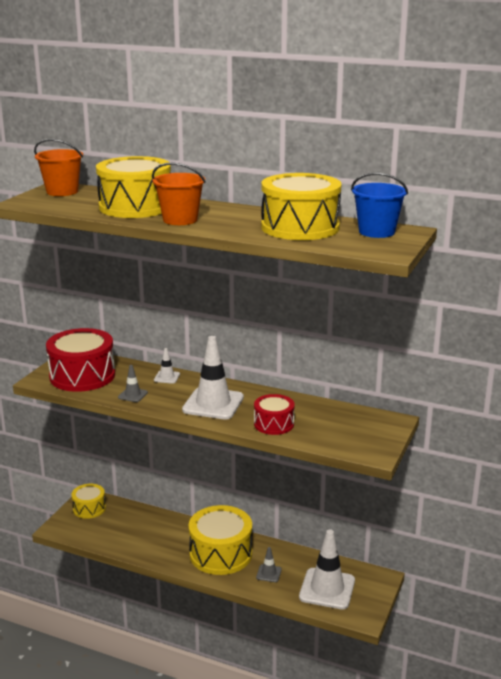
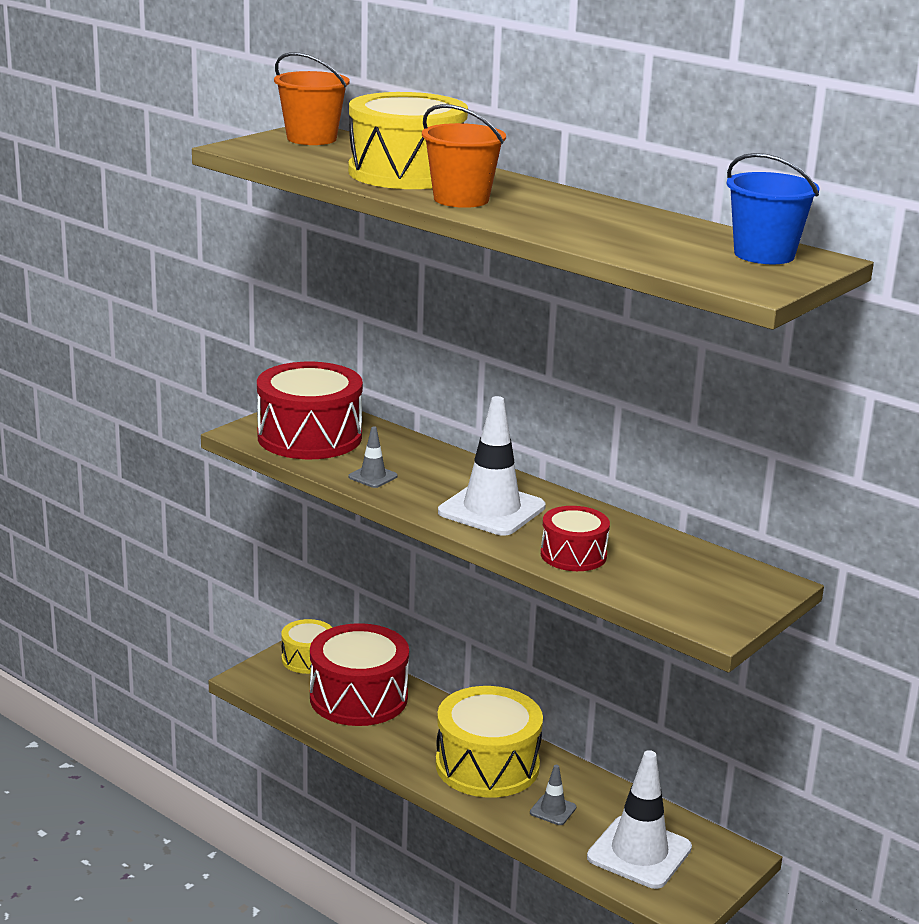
camera: 15 degrees right, 0 degrees up
(129, 527) = (358, 697): none -> red drum
(167, 377) = (438, 460): white traffic cone -> none
(300, 227) = (643, 233): yellow drum -> none

